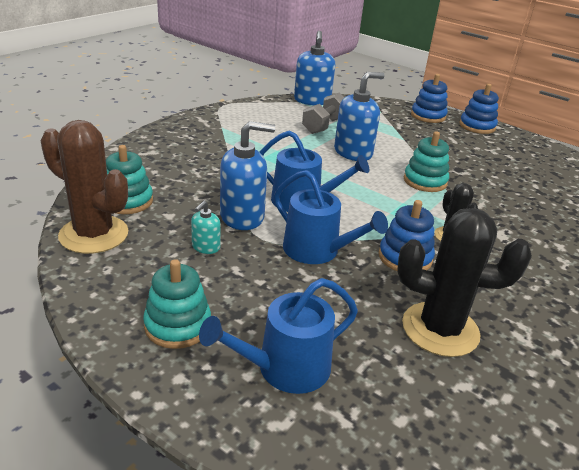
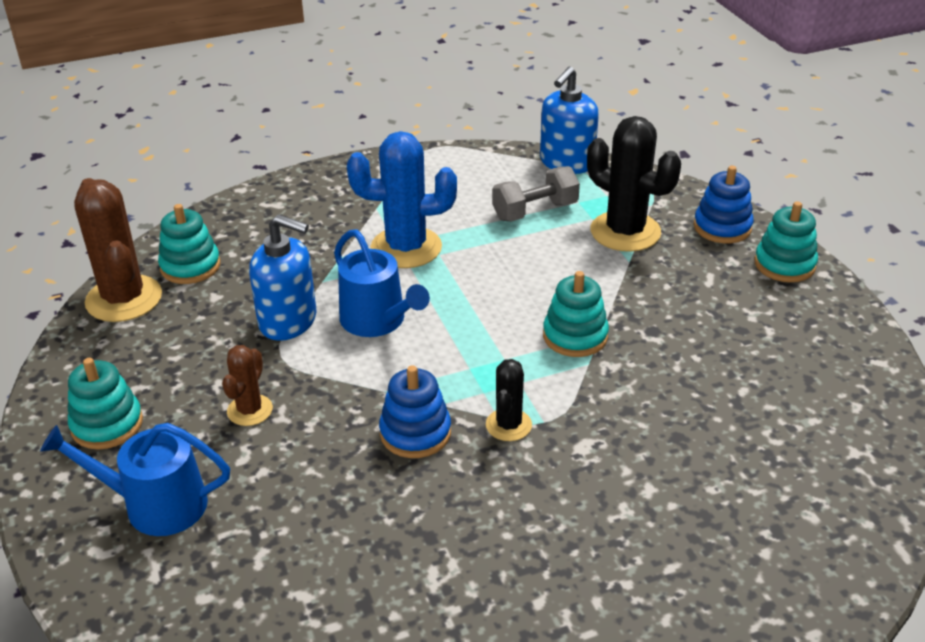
camera: 35 degrees right, 5 degrees up
(205, 247) = (213, 347): turquoise soap dispenser -> none
(271, 158) = (406, 248): none -> blue cactus
(281, 279) = (250, 410): none -> brown cactus
(317, 251) = (324, 390): blue watering can -> none
(353, 152) = (526, 265): blue soap dispenser -> none
(440, 329) = (351, 529): black cactus -> black cactus (625, 232)
(477, 126) = (784, 264): blue stacking toy -> turquoise stacking toy

